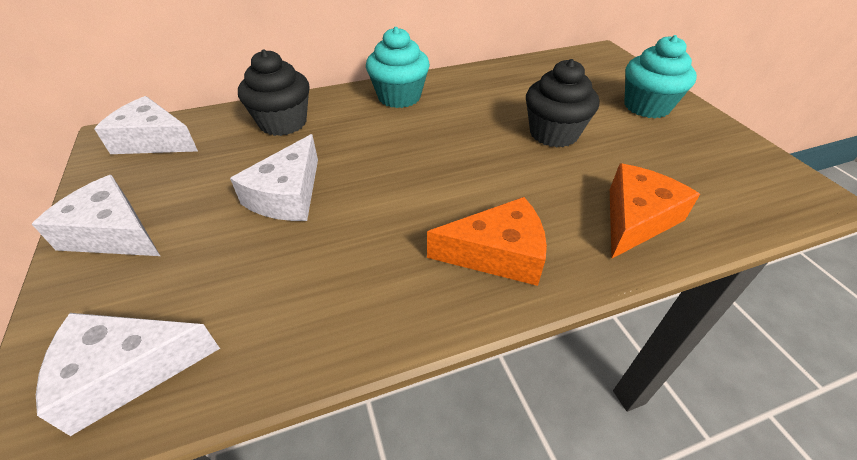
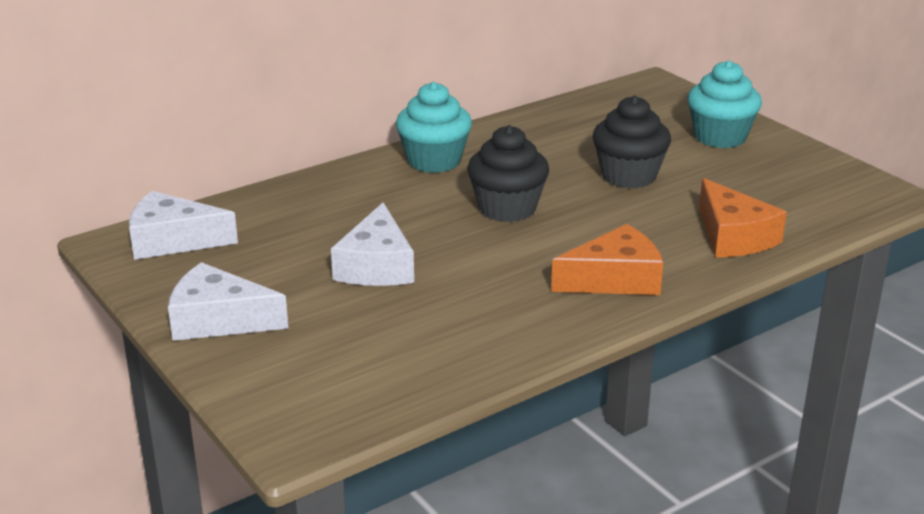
camera: 15 degrees left, 15 degrees down
(126, 372) = (336, 398): white cheese -> none
(283, 123) = (314, 204): black cupcake -> black cupcake (507, 208)
(636, 219) = (733, 236): orange cheese -> orange cheese turned 135 degrees clockwise

